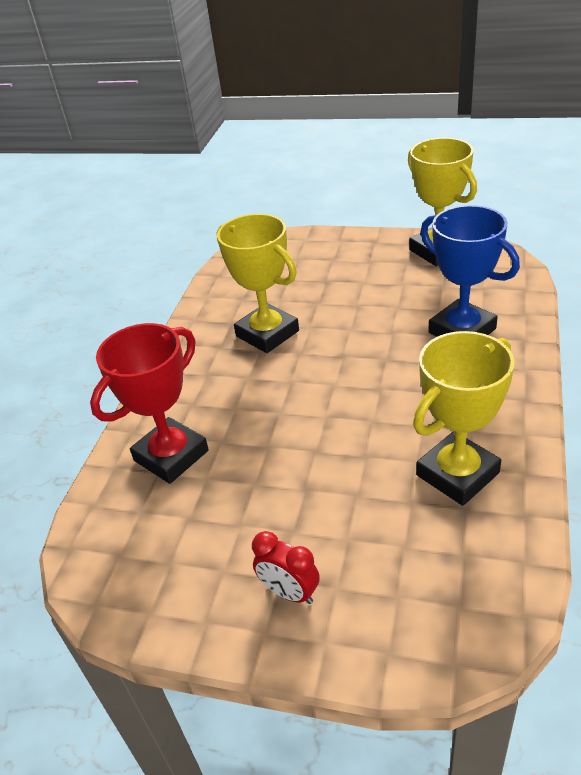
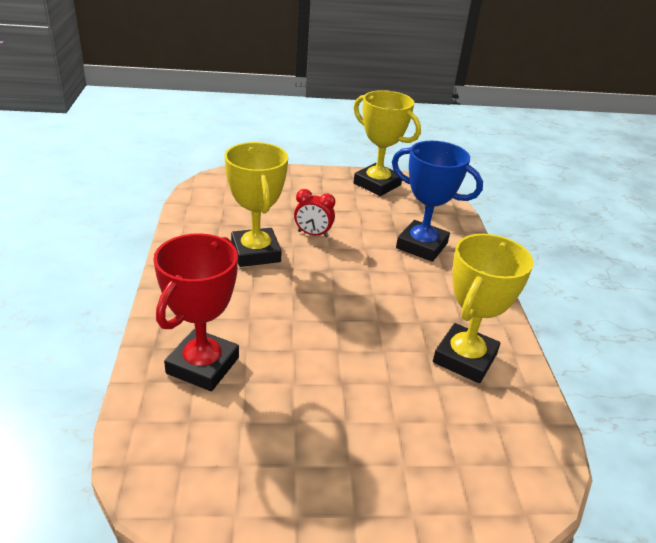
camera: 25 degrees left, 5 degrees down
(267, 333) = (255, 252): yellow trophy -> yellow trophy turned 45 degrees clockwise
(289, 592) = (364, 475): red clock -> red clock (313, 234)

